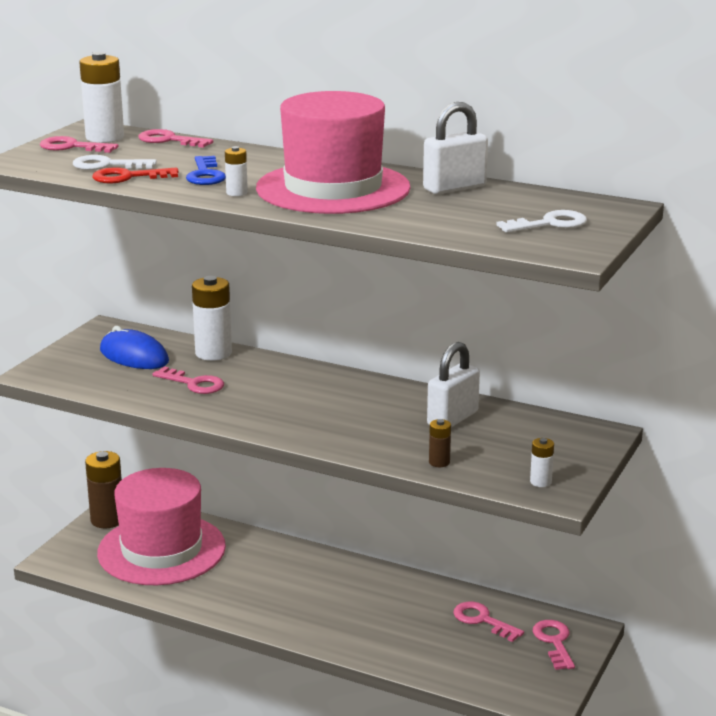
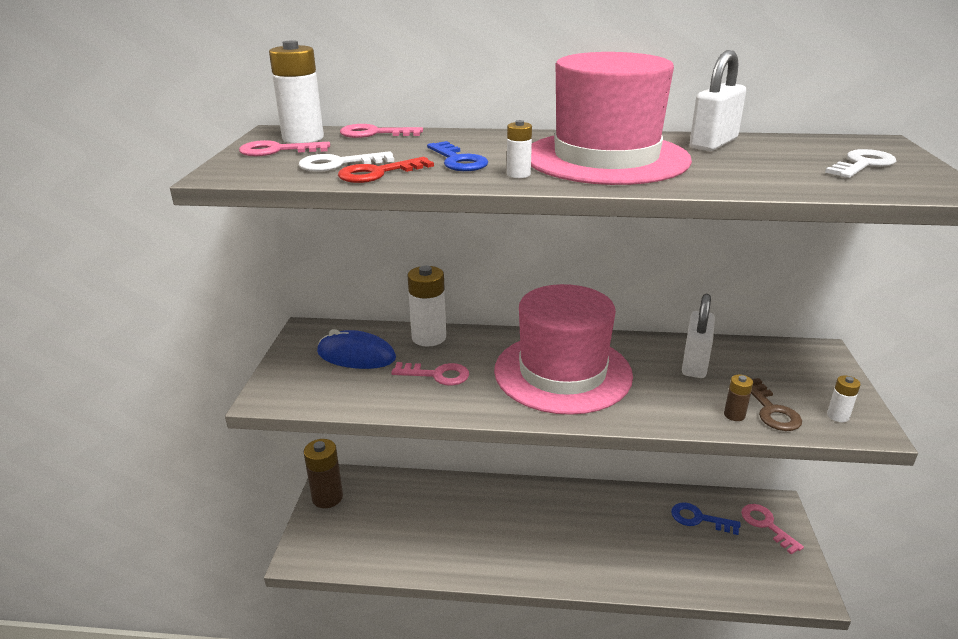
camera: 20 degrees left, 5 degrees up
(161, 550) = (393, 518): pink hat -> pink hat (562, 372)
(480, 465) = (771, 410): none -> brown key
(483, 620) = (699, 519): pink key -> blue key

